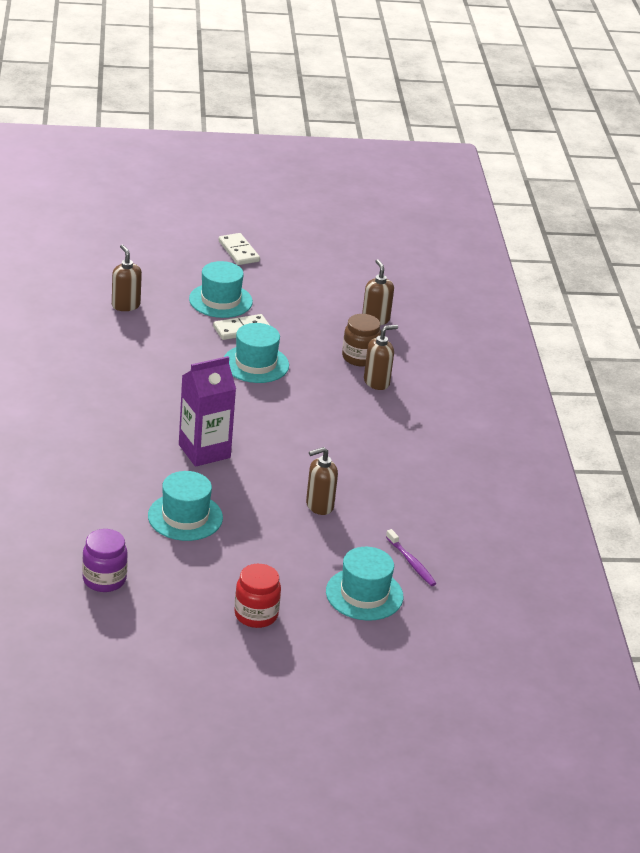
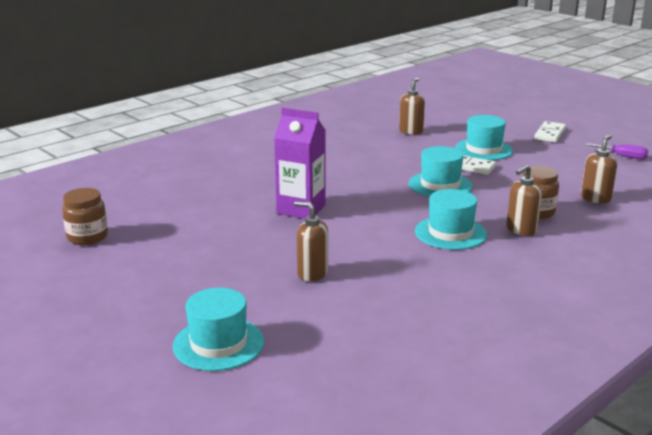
camera: 55 degrees right, 10 degrees down
(104, 579) = (87, 237): purple jar -> brown jar
(185, 517) = (208, 233): turquoise hat -> turquoise hat (450, 233)
(256, 615) = (118, 307): red jar -> none
(328, 256) = (623, 156): none -> purple screwdriver
(376, 382) = (521, 230): brown soap dispenser -> brown soap dispenser turned 120 degrees clockwise
(411, 562) = (303, 347): purple toothbrush -> none

